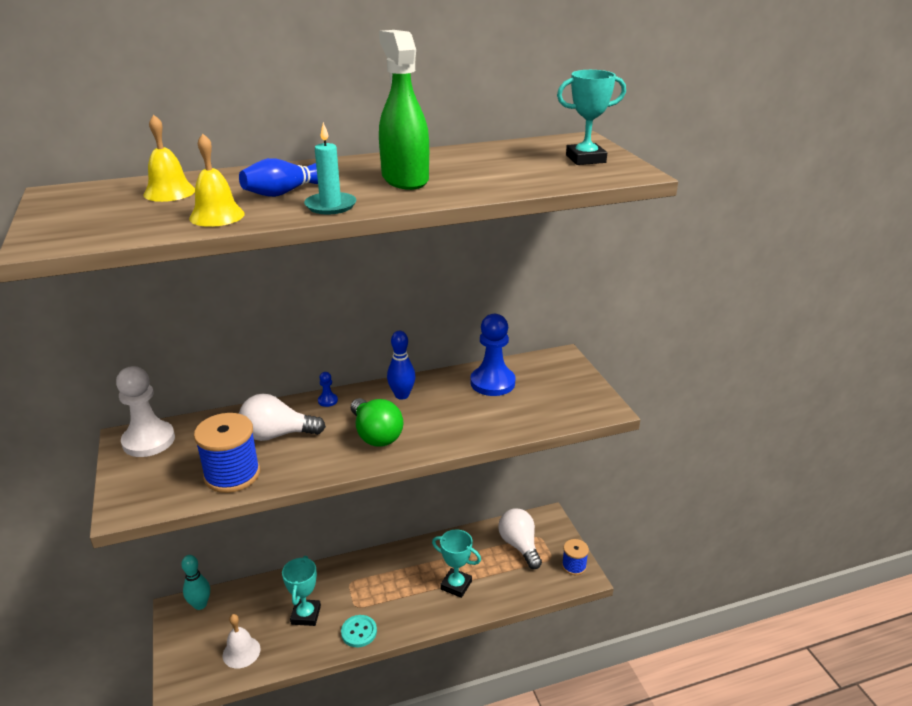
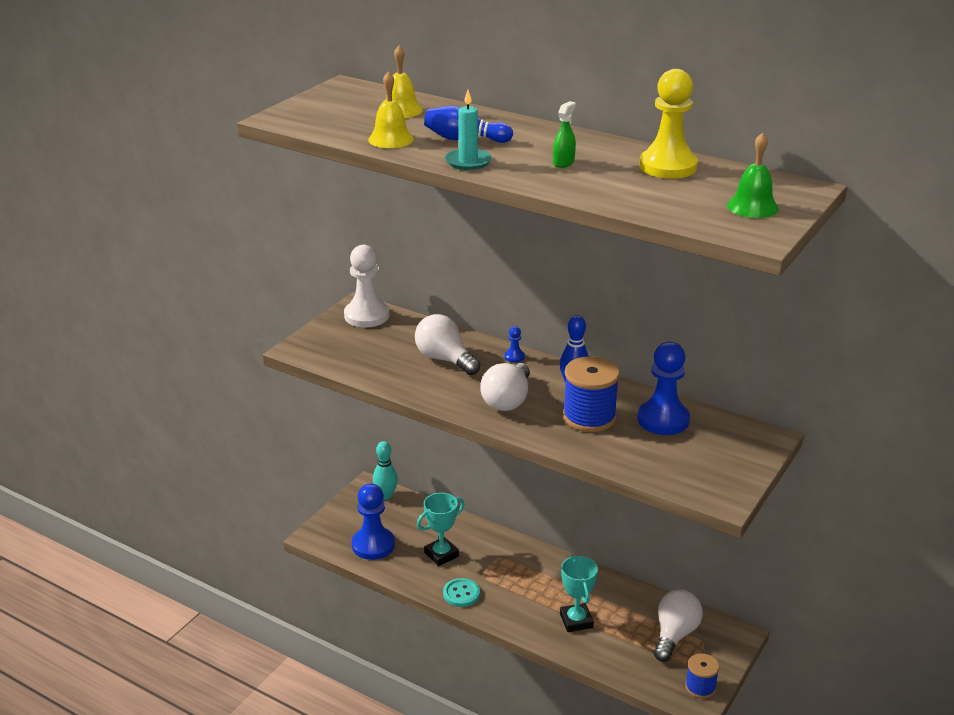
camera: 50 degrees right, 0 degrees up
(232, 474) = (381, 367): blue spool -> blue spool (589, 417)
(241, 652) = (373, 545): white bell -> blue pawn
(376, 435) = (507, 400): green light bulb -> white light bulb
(405, 179) = (563, 162): green spray bottle -> green spray bottle, size x0.44
(477, 156) = (668, 166): none -> yellow pawn
(585, 159) = (752, 207): turquoise trophy -> green bell

